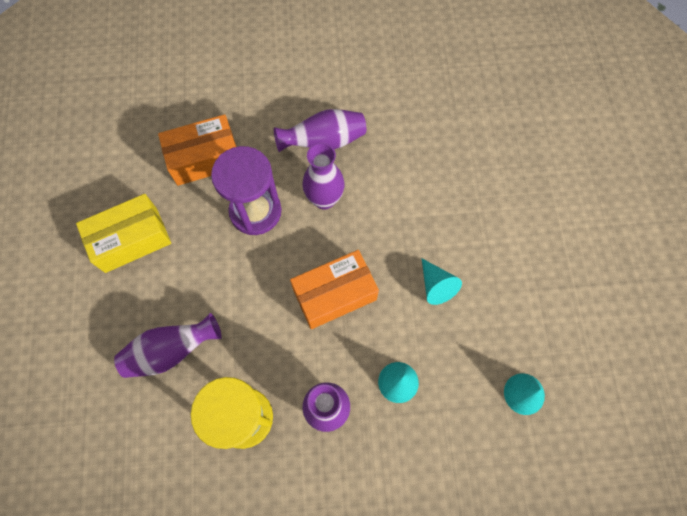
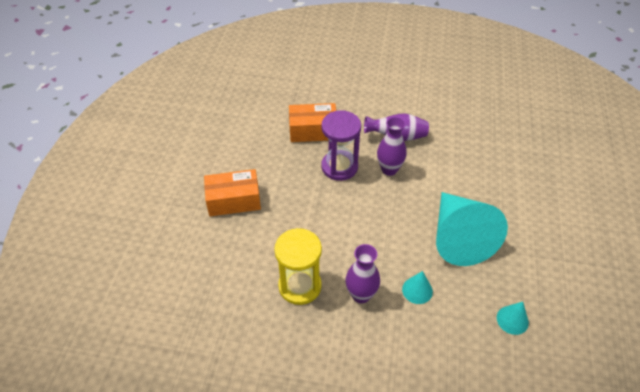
camera: 15 degrees right, 20 degrees down
(131, 240) = (251, 166): yellow box -> none
(171, 351) = (260, 235): purple vase -> none
(334, 294) = (383, 226): orange box -> orange box (234, 200)
(436, 286) = (458, 237): turquoise cone -> turquoise cone, size x2.45

